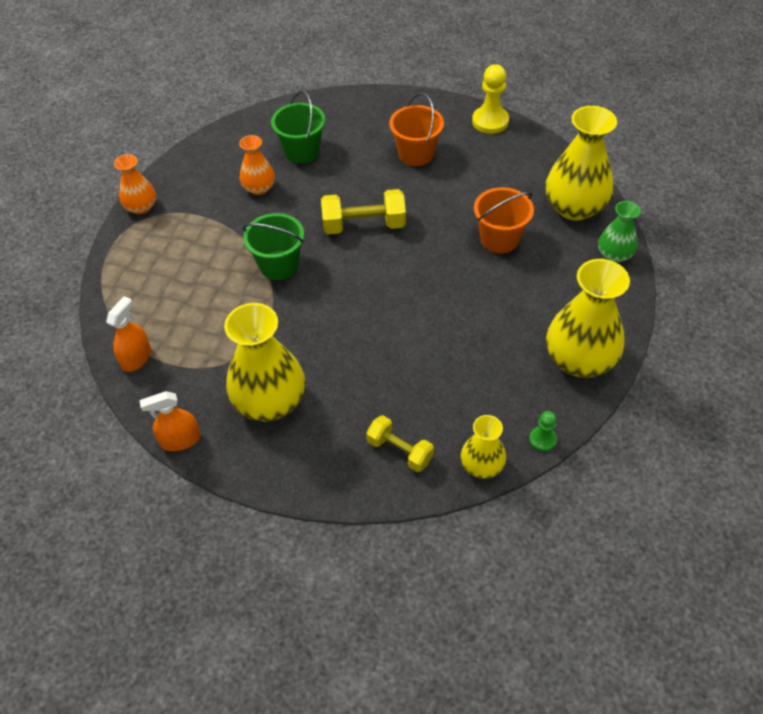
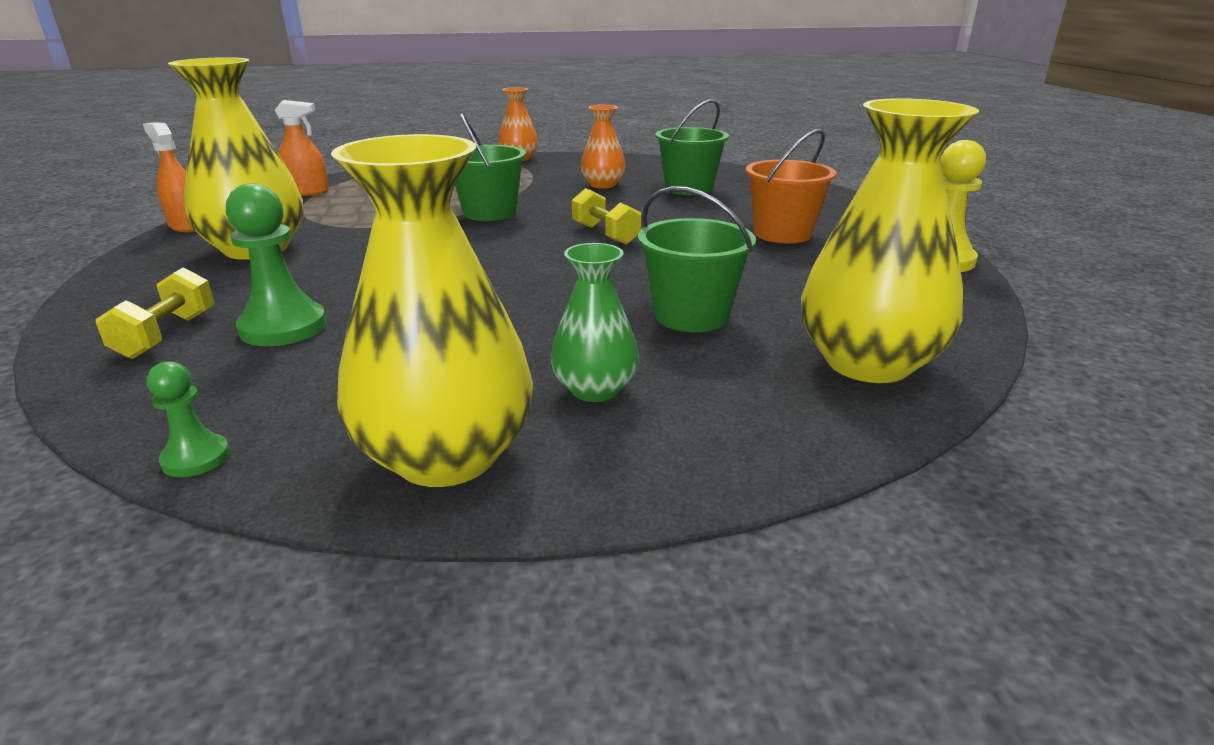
camera: 60 degrees right, 25 degrees down
(364, 225) = (605, 234): yellow dumbbell -> yellow dumbbell, size x0.66
(419, 398) = (283, 327): none -> green pawn
(481, 465) = (127, 407): yellow vase -> none
(499, 239) = (691, 316): orange bucket -> green bucket
(614, 255) = (801, 434): green vase -> green vase (595, 389)

